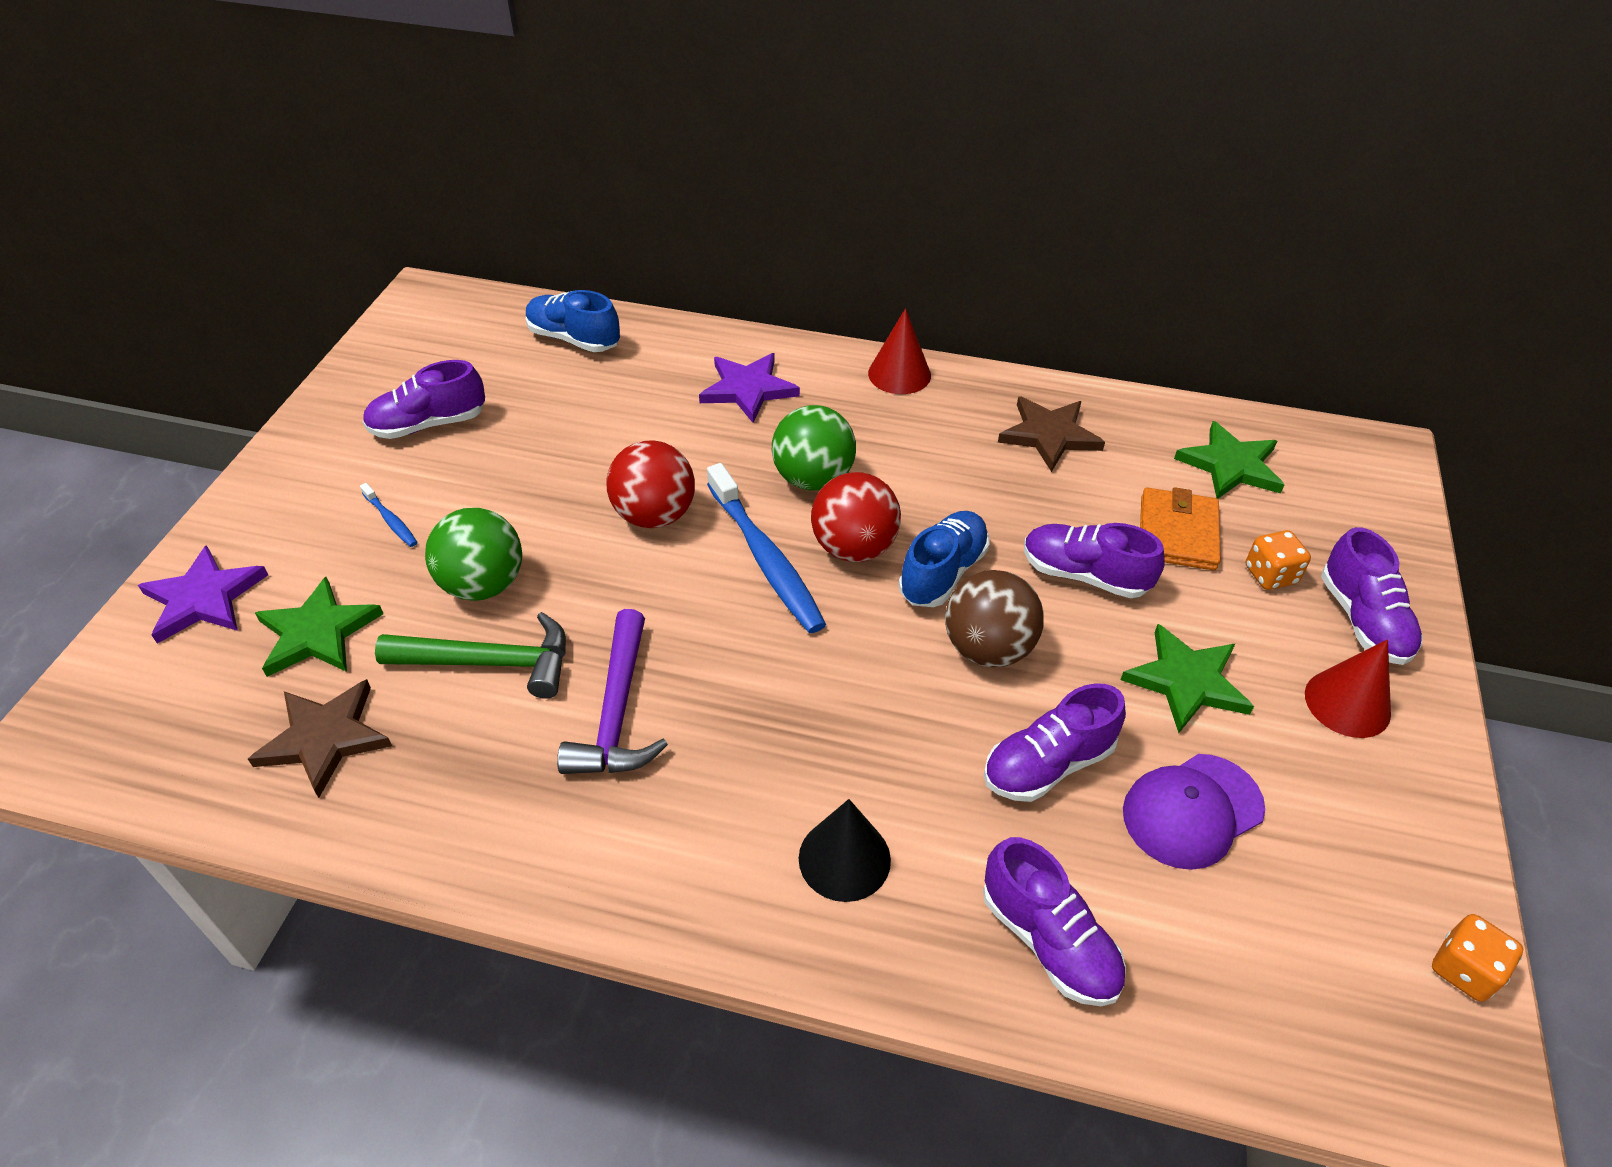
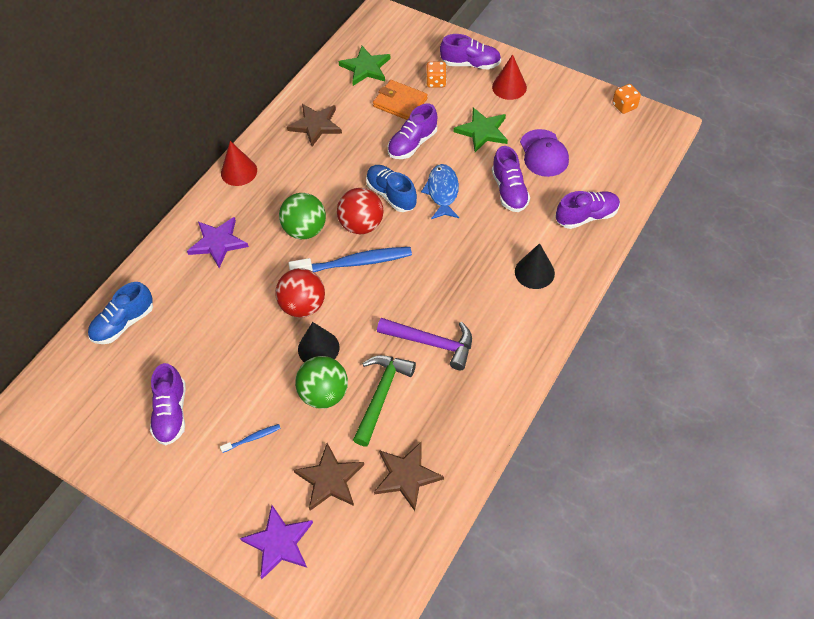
camera: 70 degrees left, 10 degrees up
(317, 633) = (330, 479): green star -> brown star
(573, 555) = (318, 348): none -> black cone
(987, 649) = (442, 192): brown ball -> blue fish

